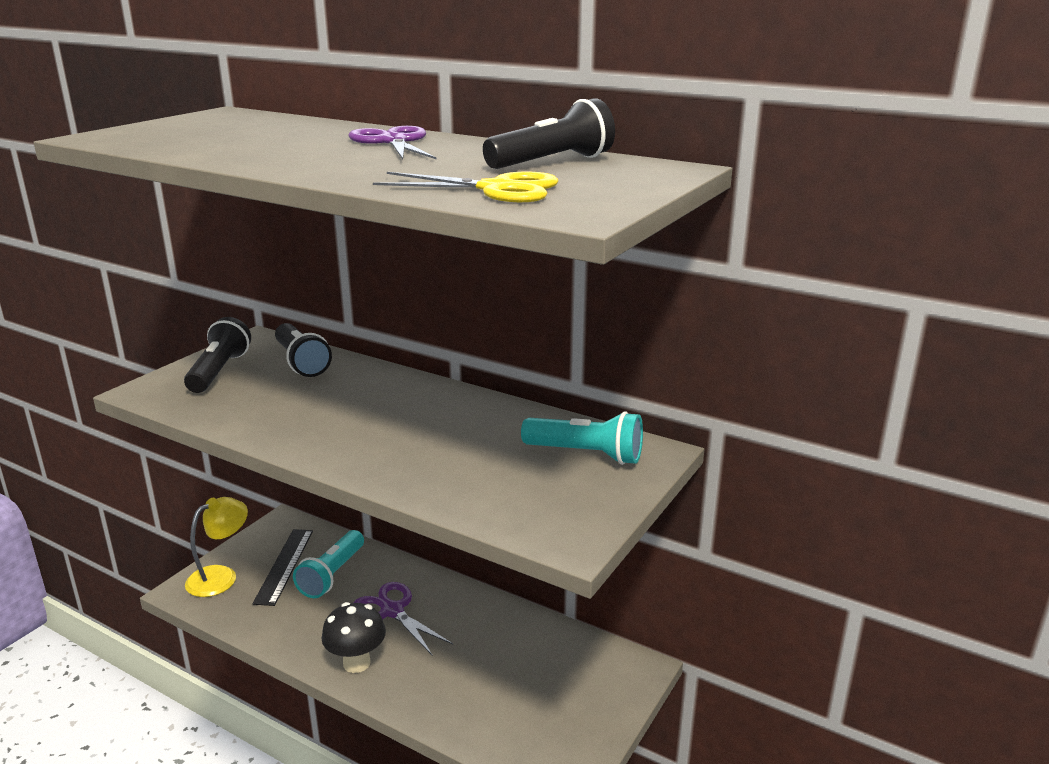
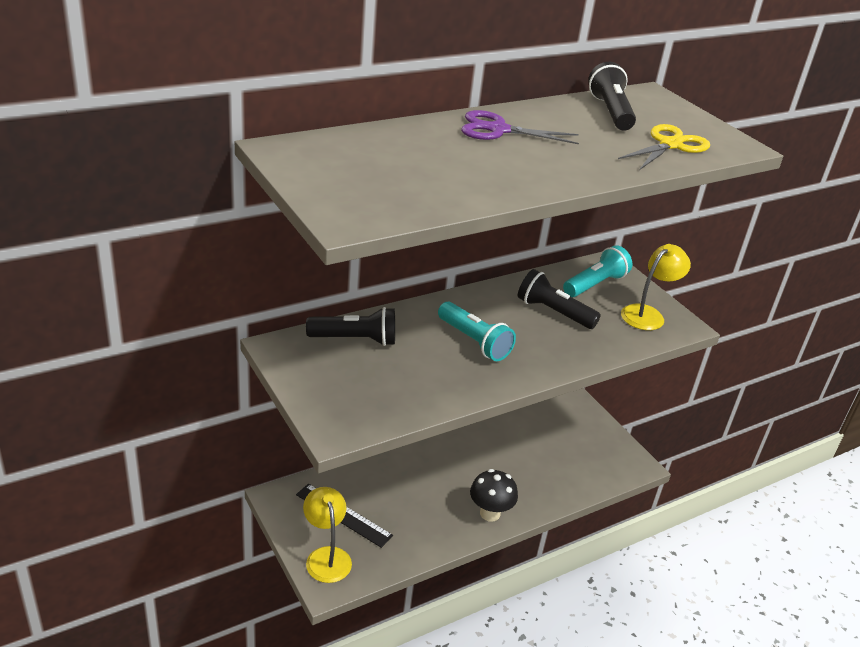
camera: 65 degrees left, 10 degrees up
(219, 371) = (332, 383): black flashlight -> black flashlight (553, 312)
(332, 575) = (378, 492): turquoise flashlight -> turquoise flashlight (474, 341)
(392, 611) = (446, 477): purple scissors -> none
(563, 506) = (648, 314): none -> yellow lamp

